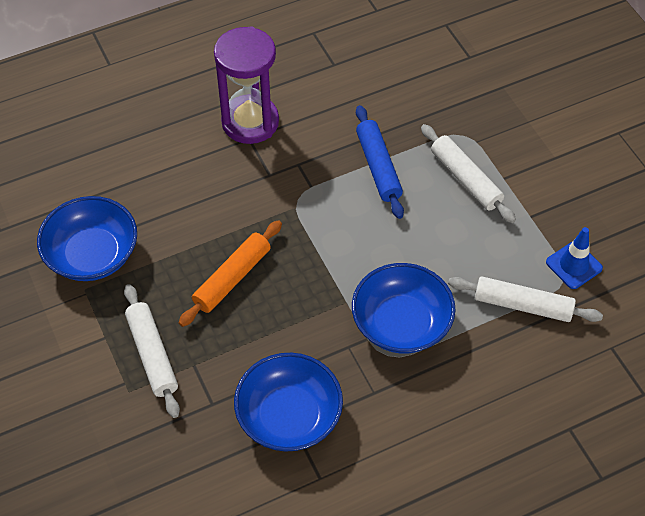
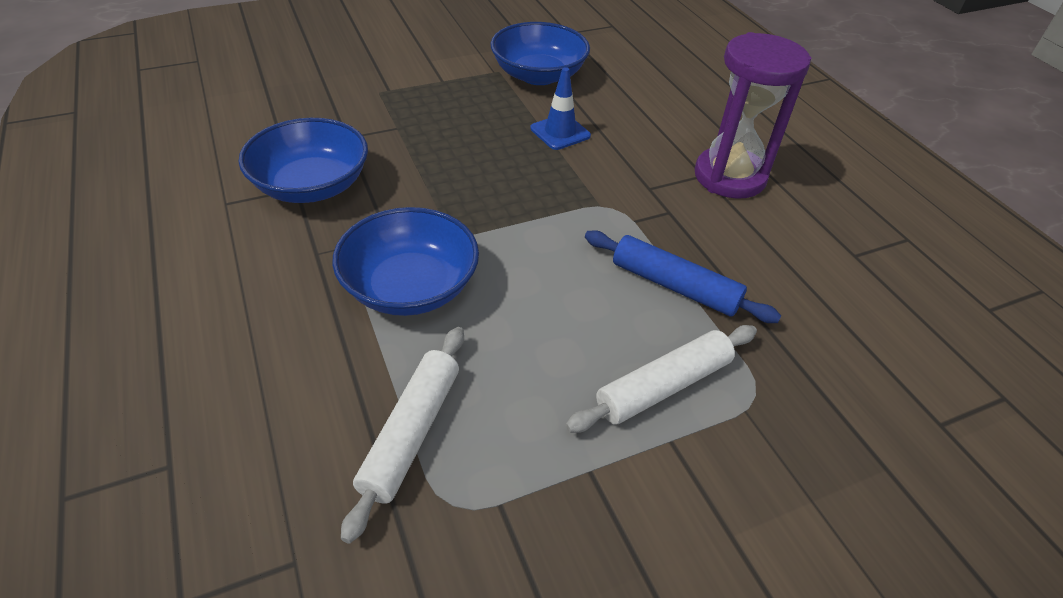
camera: 90 degrees right, 10 degrees down
(152, 354) = (415, 104): white rolling pin -> none
(232, 278) = (500, 155): orange rolling pin -> none
(378, 167) = (674, 286): blue rolling pin -> blue rolling pin turned 45 degrees clockwise
(574, 265) = (480, 526): blue traffic cone -> blue traffic cone (560, 132)

